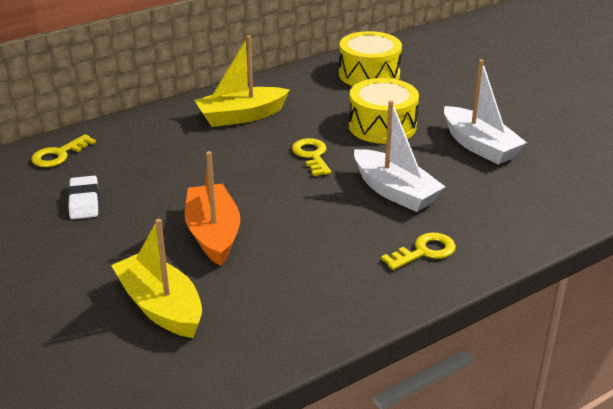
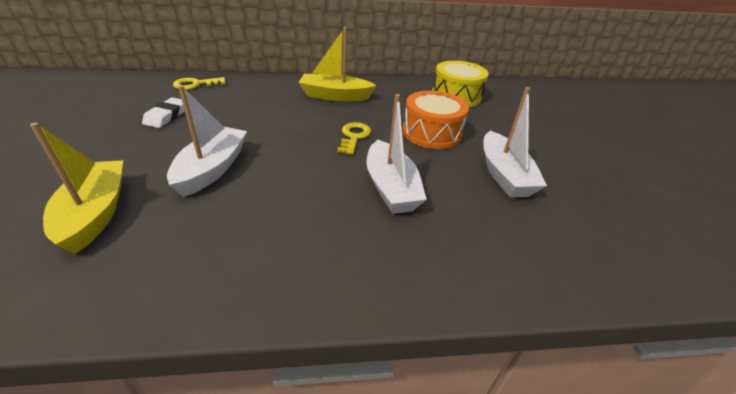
camera: 25 degrees right, 5 degrees up
(213, 234) = (212, 169): orange boat -> white boat
(382, 126) = (431, 133): yellow drum -> orange drum
(424, 251) = (361, 257): yellow key -> none

